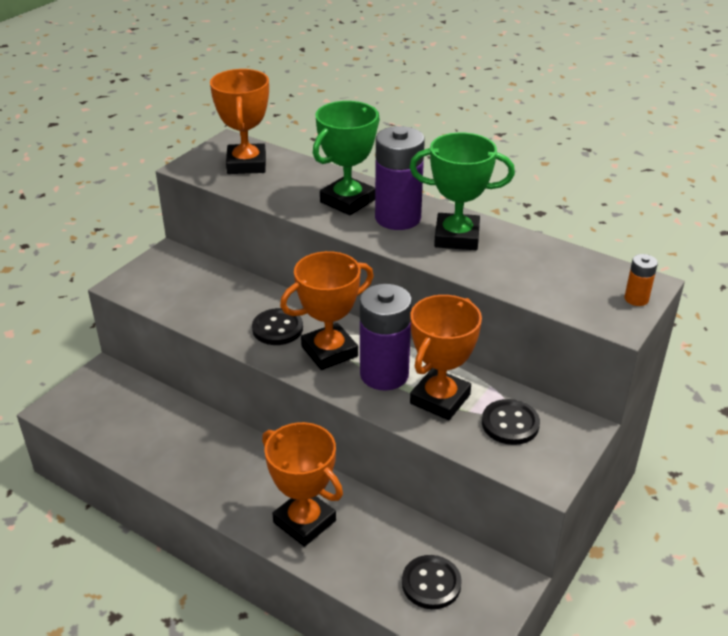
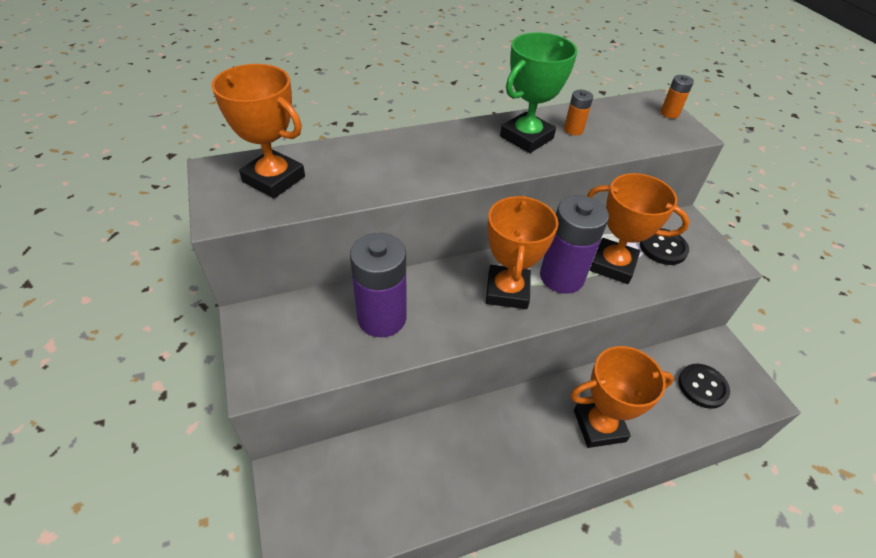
camera: 55 degrees left, 10 degrees up
(277, 328) = (447, 305): black button -> none
(347, 201) = (413, 158): green trophy -> none
(398, 218) = (469, 148): purple battery -> purple battery (382, 318)
(440, 399) = (613, 265): orange trophy -> orange trophy turned 45 degrees counterclockwise
(509, 255) = (573, 130): none -> orange battery

